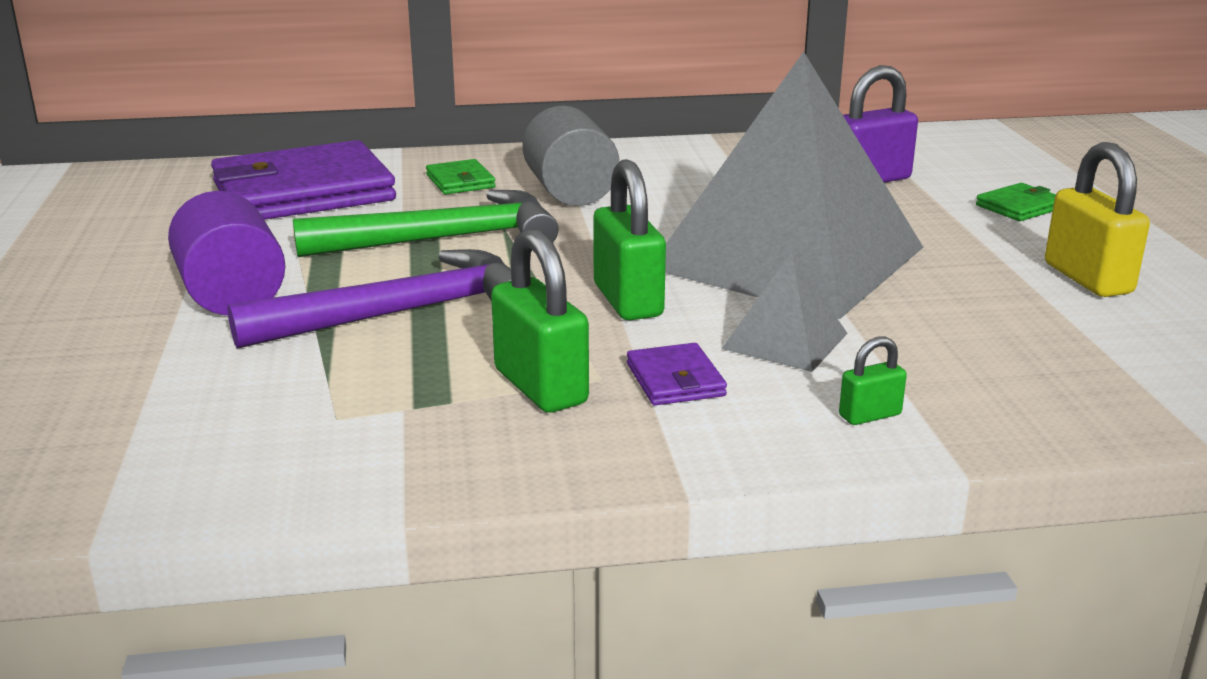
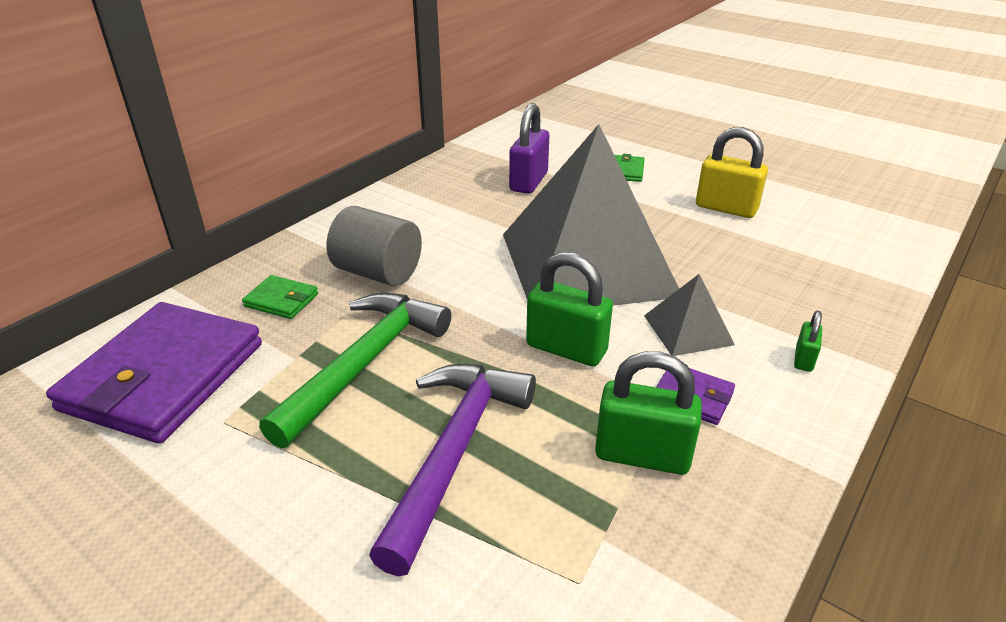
camera: 45 degrees left, 10 degrees up
(232, 296) = (295, 524): purple cylinder -> none

